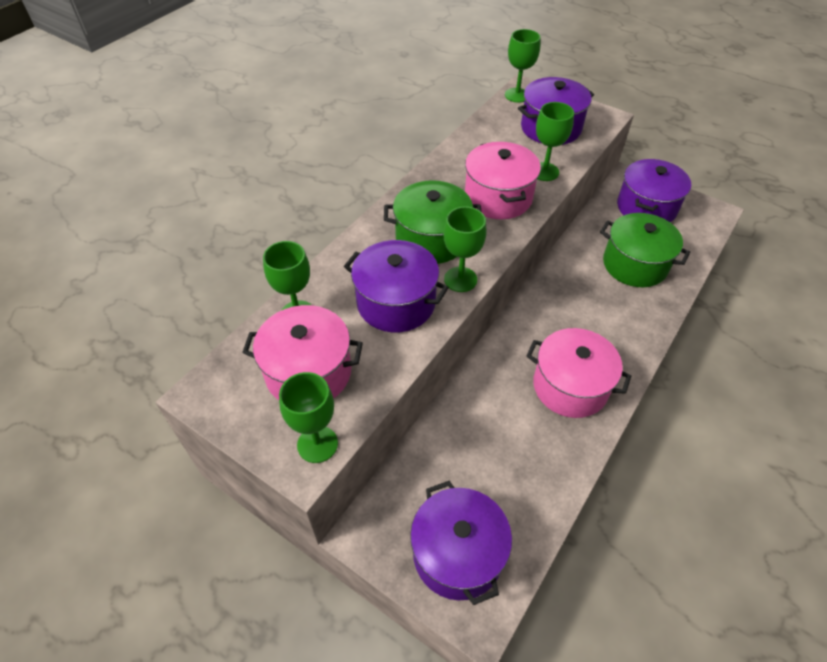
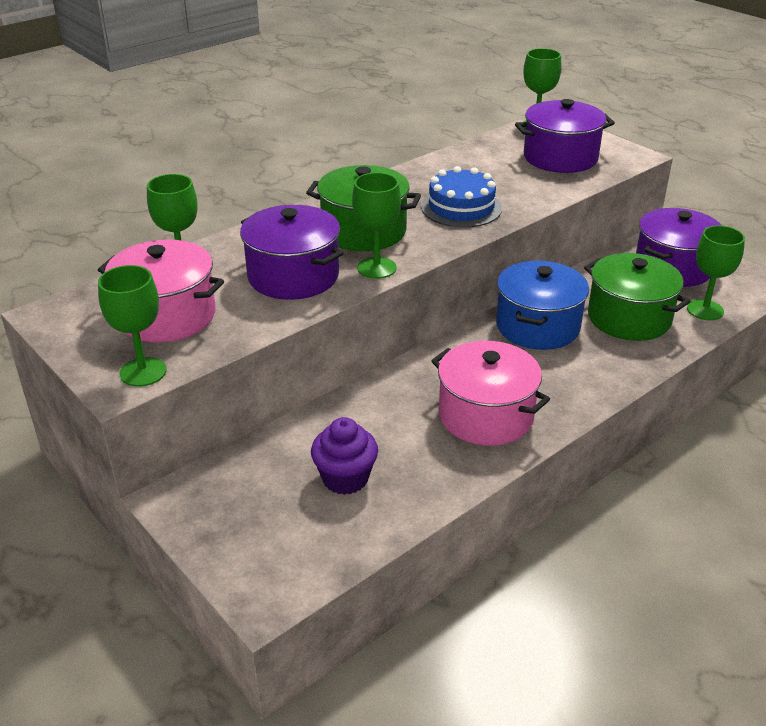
camera: 15 degrees right, 15 degrees down
(458, 554) = (270, 538): purple pot -> none
(490, 477) = (345, 478): none -> purple cupcake
(498, 197) = (461, 207): pink pot -> blue cake
(544, 172) = (530, 193): green goblet -> green goblet (705, 310)
(572, 287) = (537, 326): none -> blue pot

